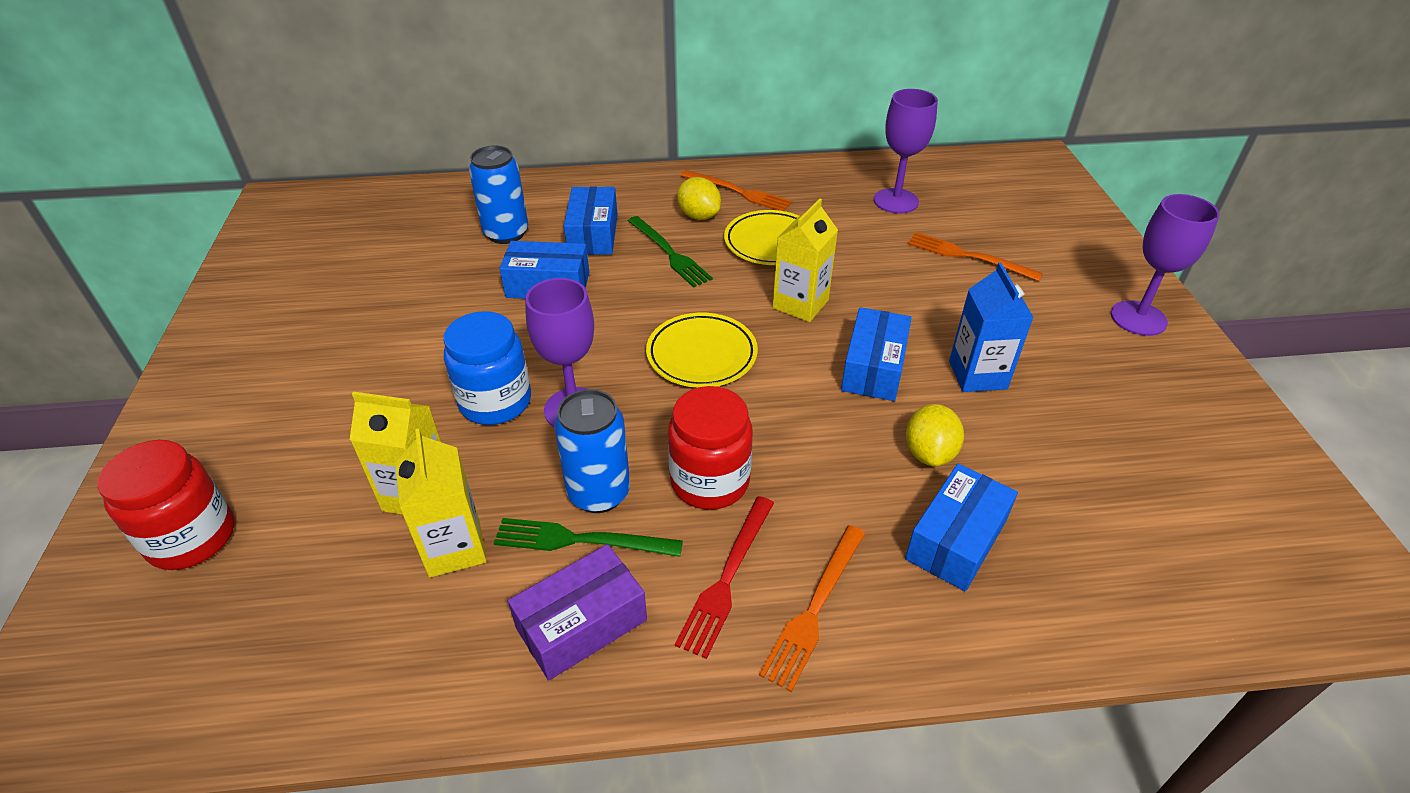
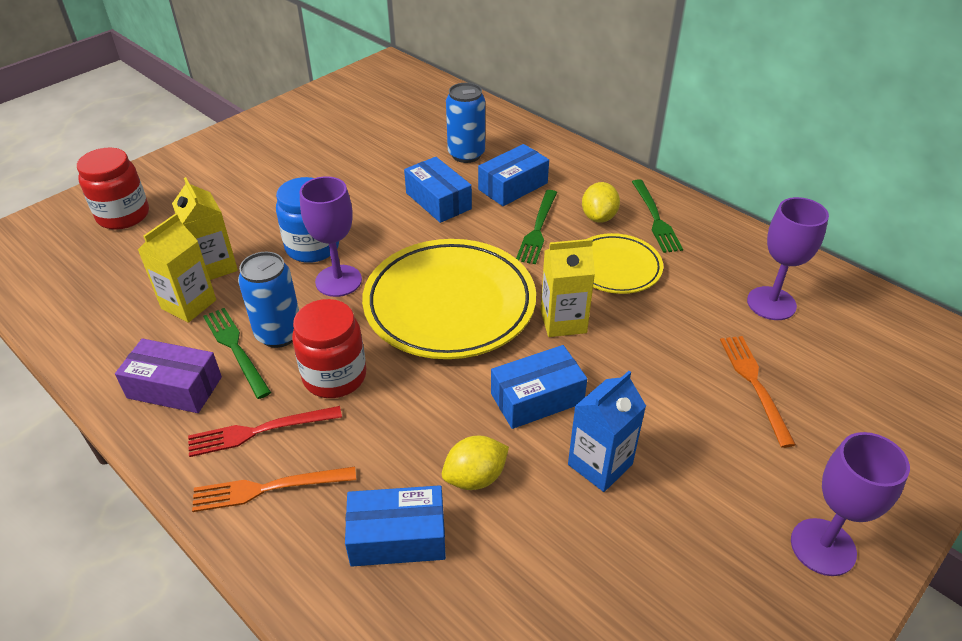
camera: 50 degrees right, 0 degrees up
(701, 355) = (449, 305): yellow plate -> yellow plate, size x1.80
(738, 192) = (655, 218): orange fork -> green fork

